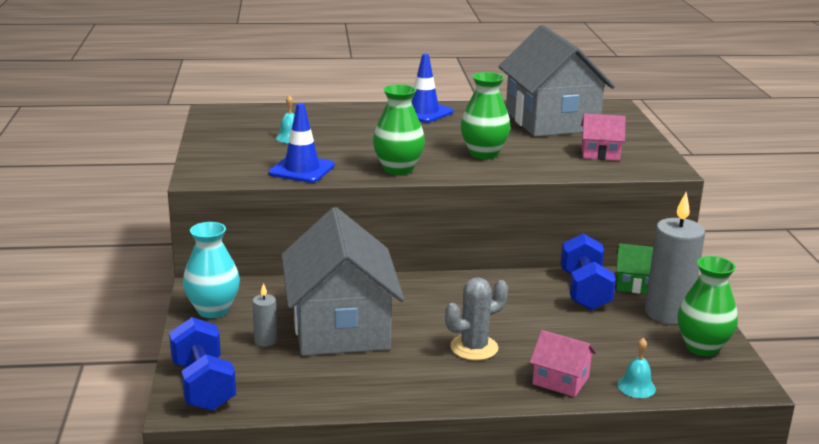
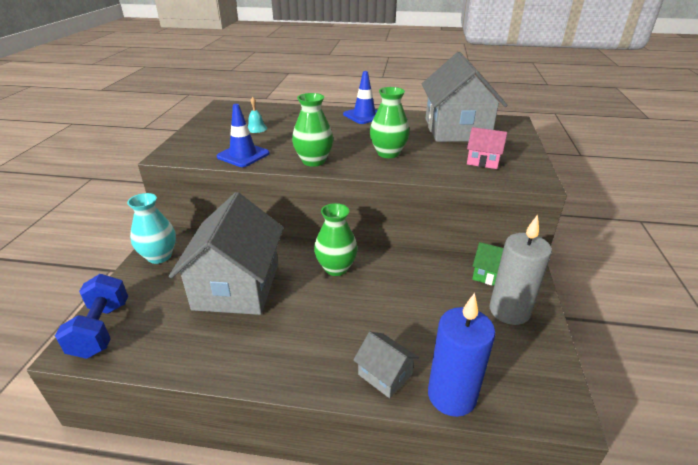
camera: 15 degrees right, 10 degrees up
(265, 341) = (175, 291): grey candle -> none
(474, 348) = (328, 323): grey cactus -> none
(560, 380) = (385, 375): pink house -> grey house
(585, 291) = (445, 277): blue dumbbell -> none
(636, 387) = (451, 395): turquoise bell -> blue candle
(702, 347) = (530, 356): green vase -> green vase (336, 268)

